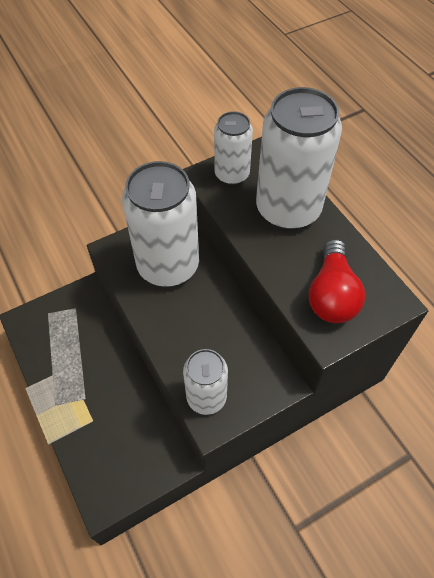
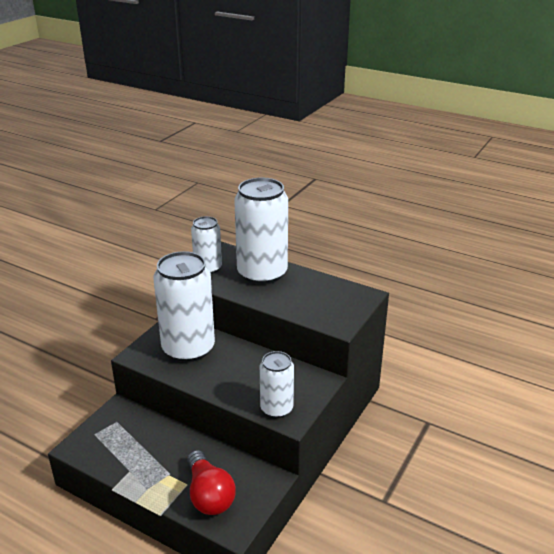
camera: 30 degrees left, 25 degrees down
(331, 294) = (325, 305): red light bulb -> red light bulb (209, 495)

